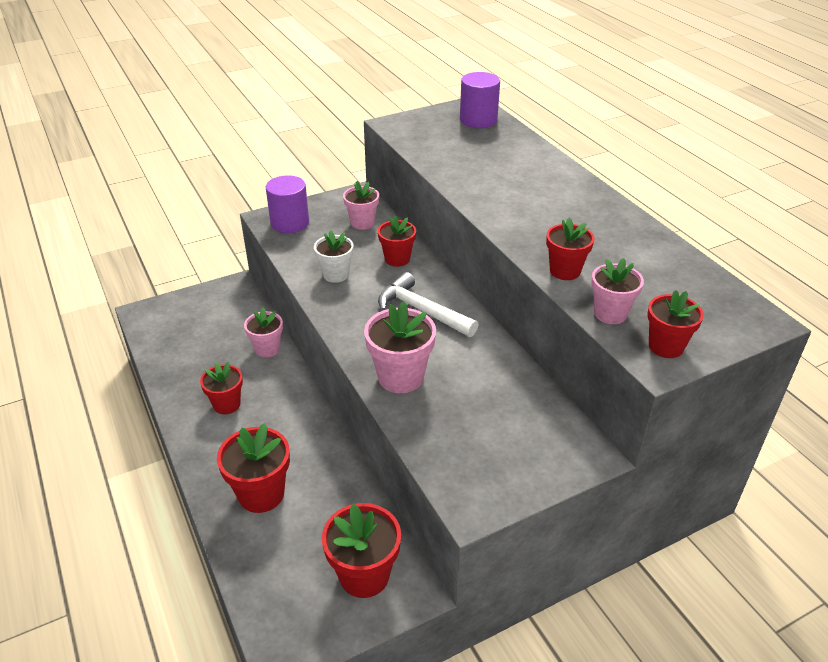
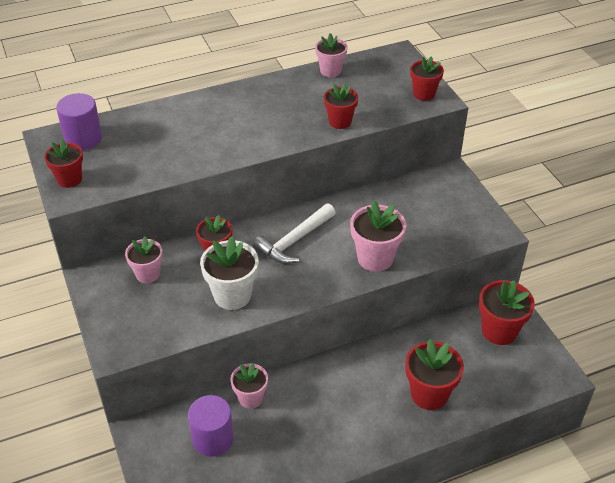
camera: 85 degrees left, 5 degrees up
(227, 404) = (325, 426): red flower pot -> red flower pot (69, 179)
(290, 223) = (131, 332): purple cylinder -> purple cylinder (213, 438)
(336, 274) = (232, 295): white flower pot -> white flower pot, size x1.52
(610, 313) = (390, 110): pink flower pot -> pink flower pot (330, 71)

